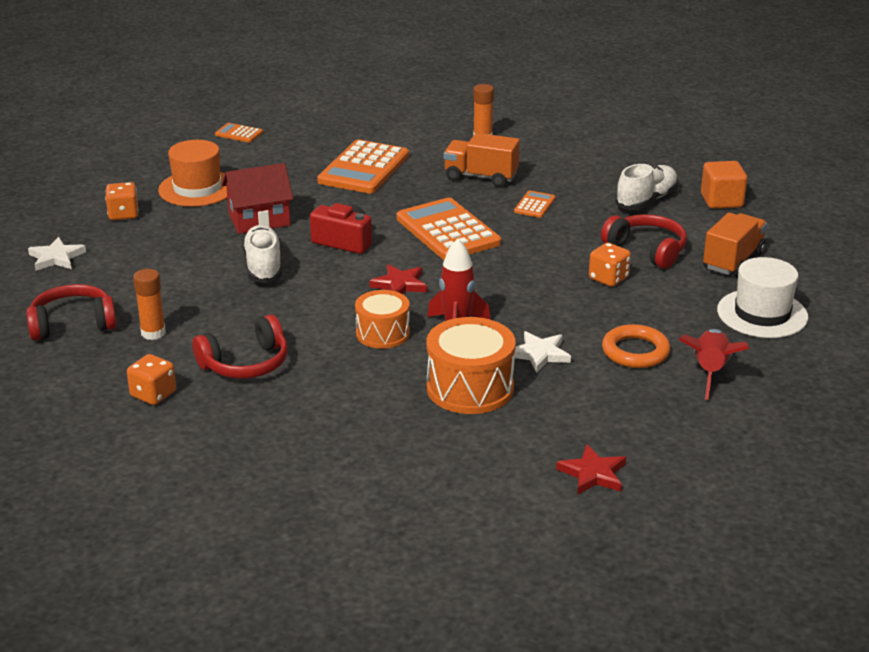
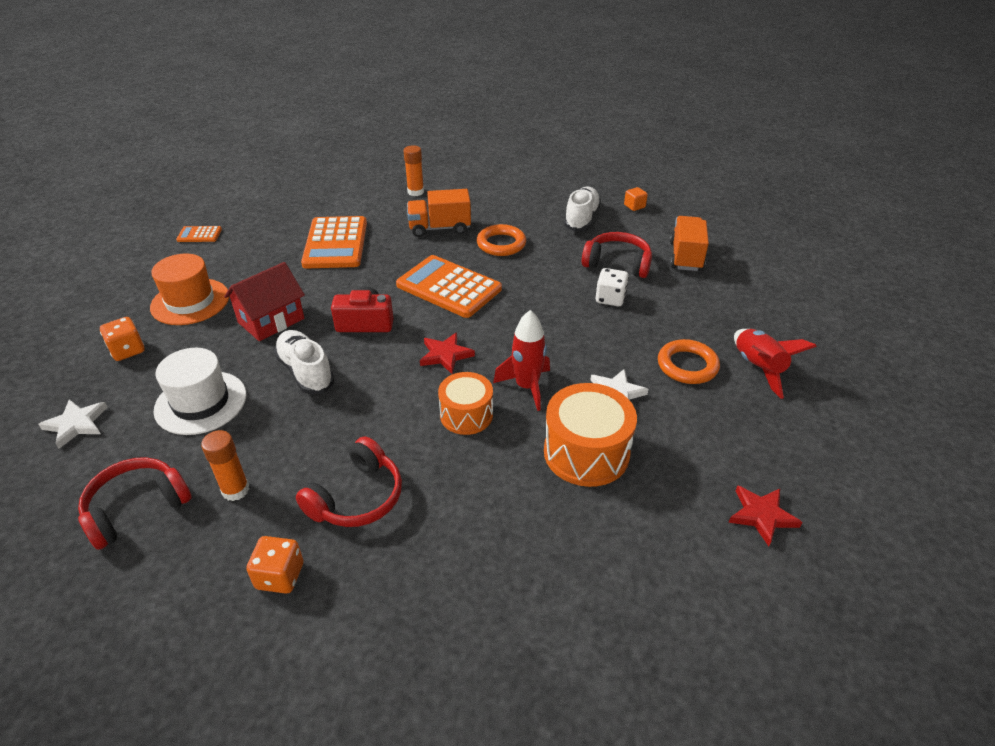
camera: 25 degrees left, 10 degrees up
(534, 205) = (501, 244): orange calculator -> orange ring
(608, 278) = (610, 298): orange dice -> white dice
(721, 201) = (634, 206): orange cube -> orange cube, size x0.56
(762, 314) = (746, 299): white hat -> white hat (201, 402)

